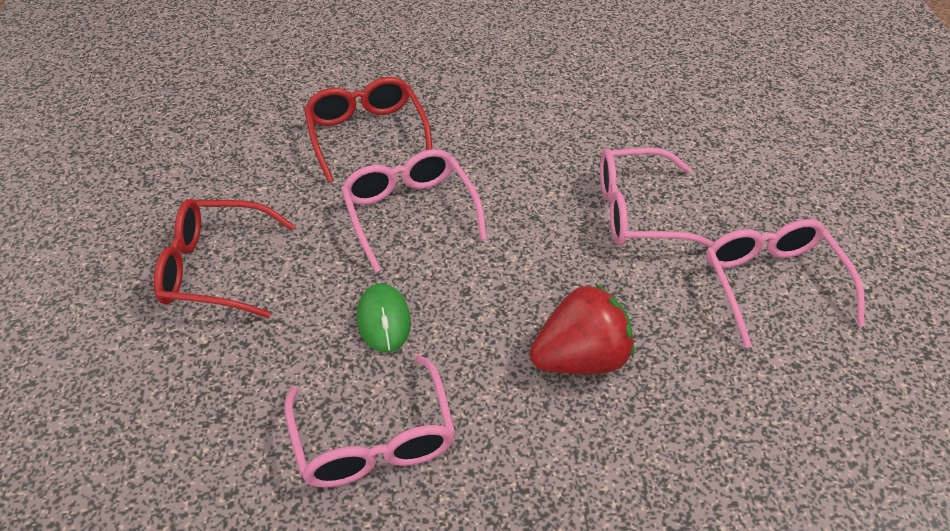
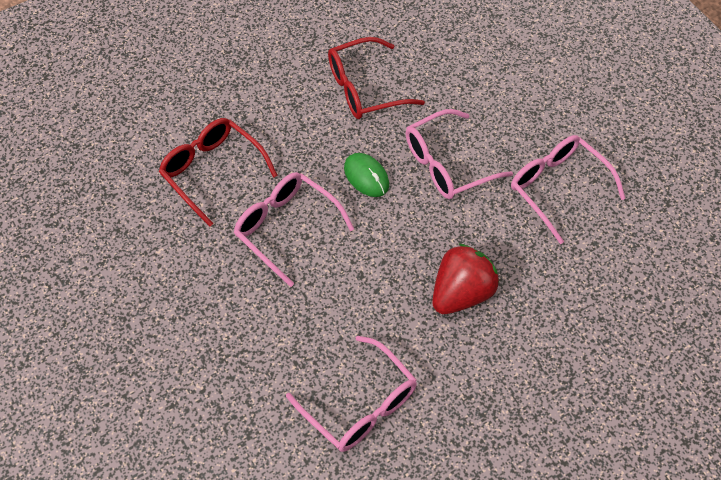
camera: 25 degrees left, 10 degrees up
(215, 268) = (170, 330): red glasses -> red glasses (364, 89)
(384, 320) = (317, 320): green mouse -> green mouse (366, 176)

